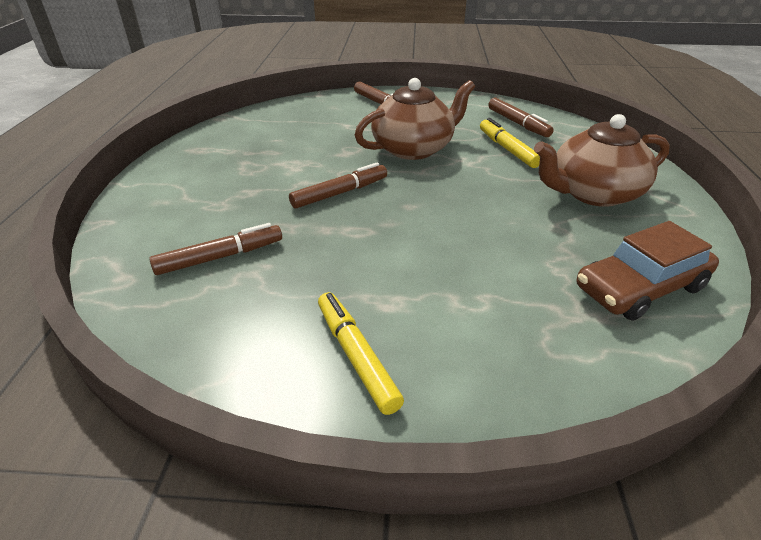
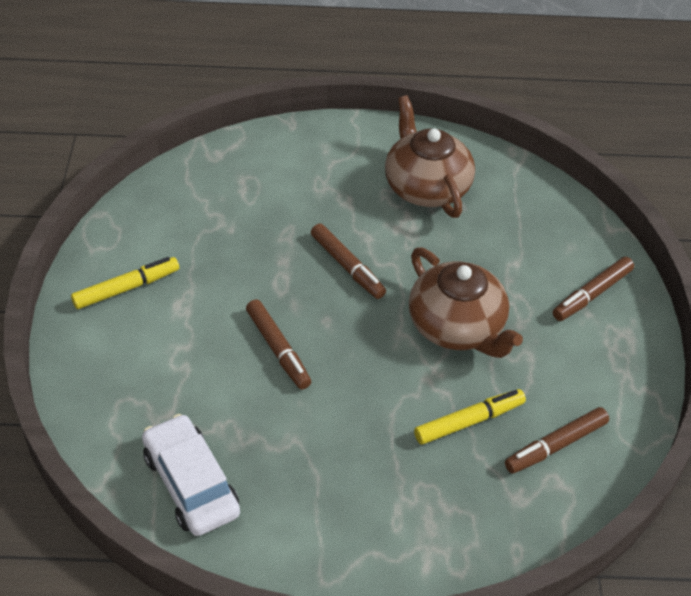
camera: 85 degrees right, 10 degrees up
(220, 257) = (241, 201): brown marker -> brown marker (278, 349)
(593, 193) = (362, 489): brown teapot -> brown teapot (426, 187)
(640, 287) = (191, 484): brown car -> white car

